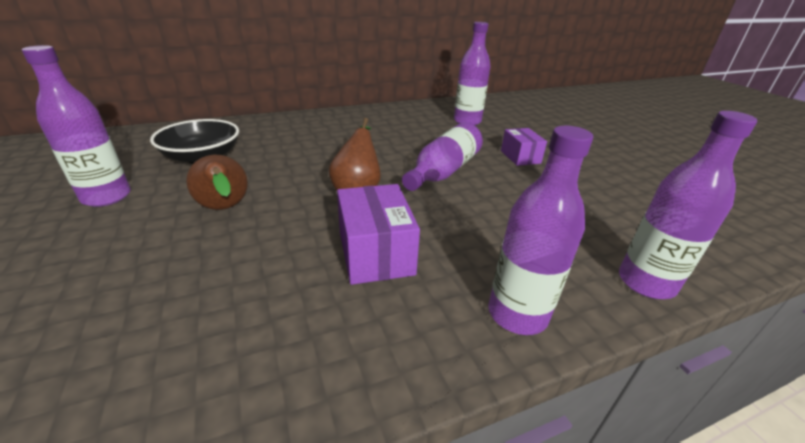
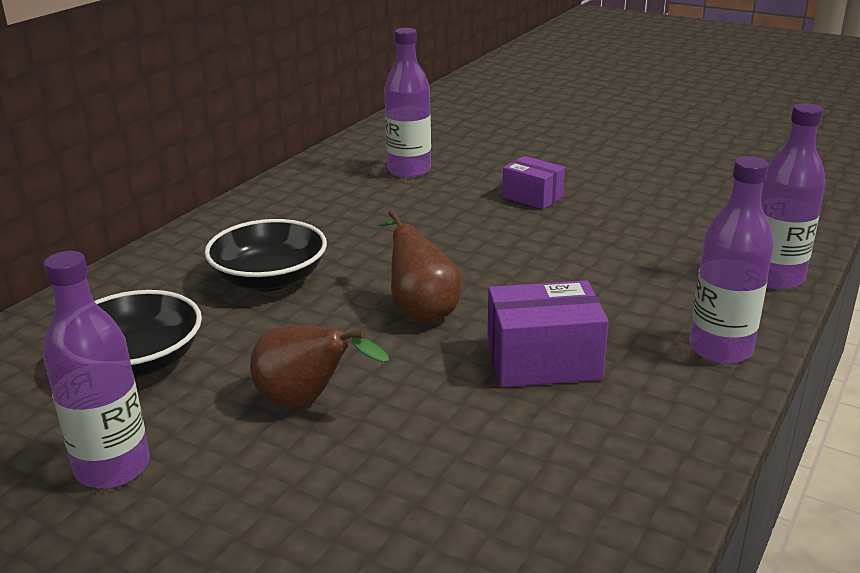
camera: 35 degrees left, 5 degrees down
(316, 145) = (270, 279): none -> black bowl
(375, 253) = (543, 361): purple box -> purple box turned 45 degrees counterclockwise
(443, 172) = (479, 248): purple bottle -> none

